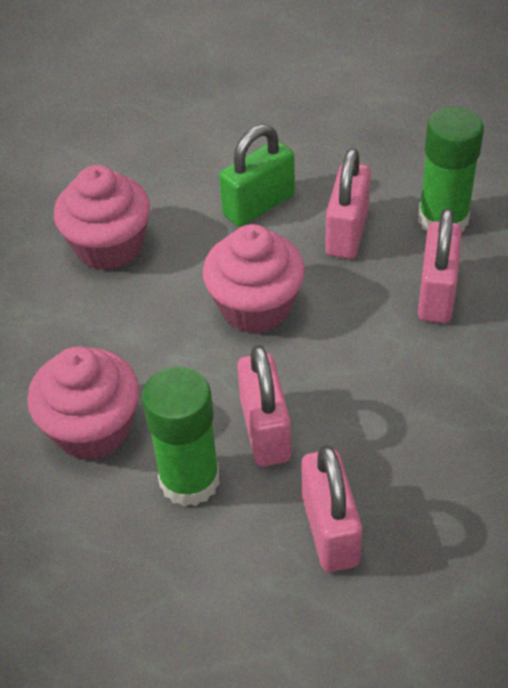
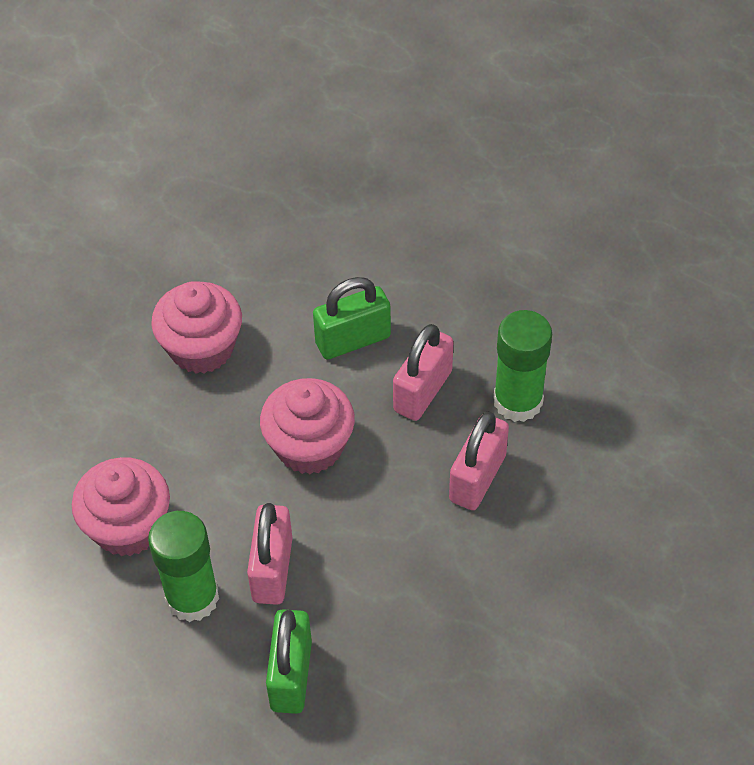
camera: 15 degrees right, 5 degrees up
(330, 530) = (291, 675): pink padlock -> green padlock

